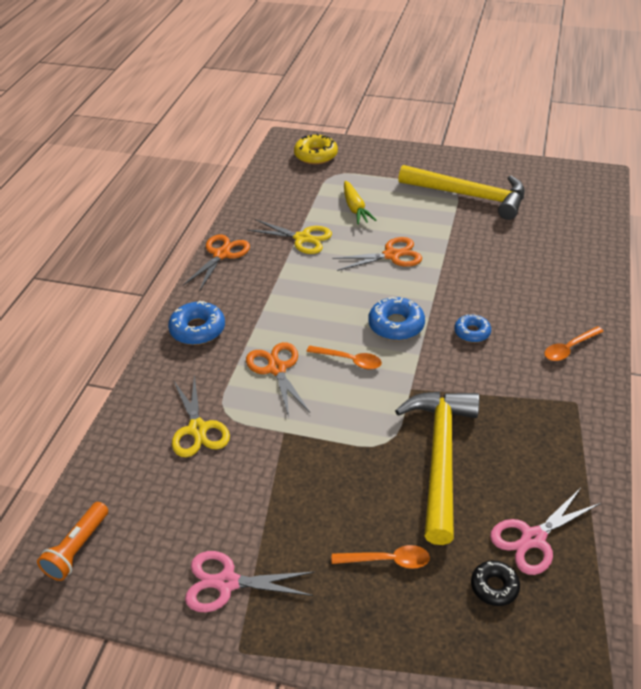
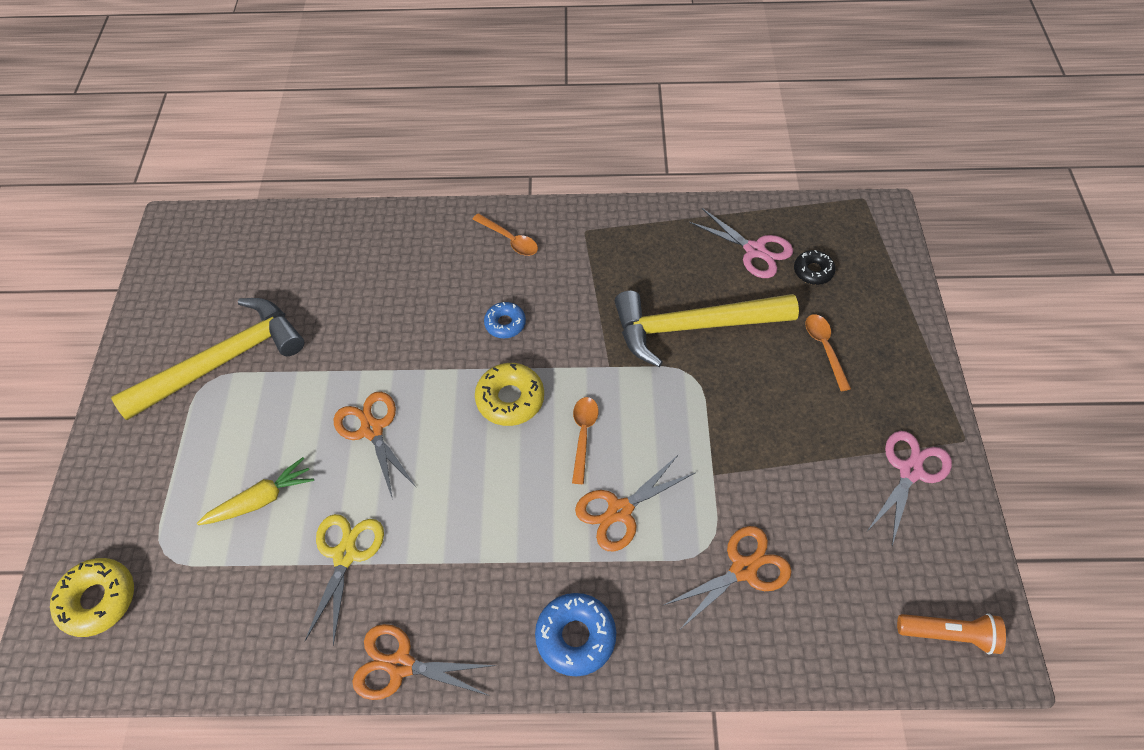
camera: 105 degrees left, 15 degrees up
(197, 429) = (743, 569): yellow scissors -> orange scissors
(227, 583) = (910, 471): pink scissors -> pink scissors turned 135 degrees counterclockwise
(396, 325) = (510, 399): blue donut -> yellow donut
(469, 196) = (223, 360): yellow hammer -> yellow hammer turned 45 degrees clockwise

